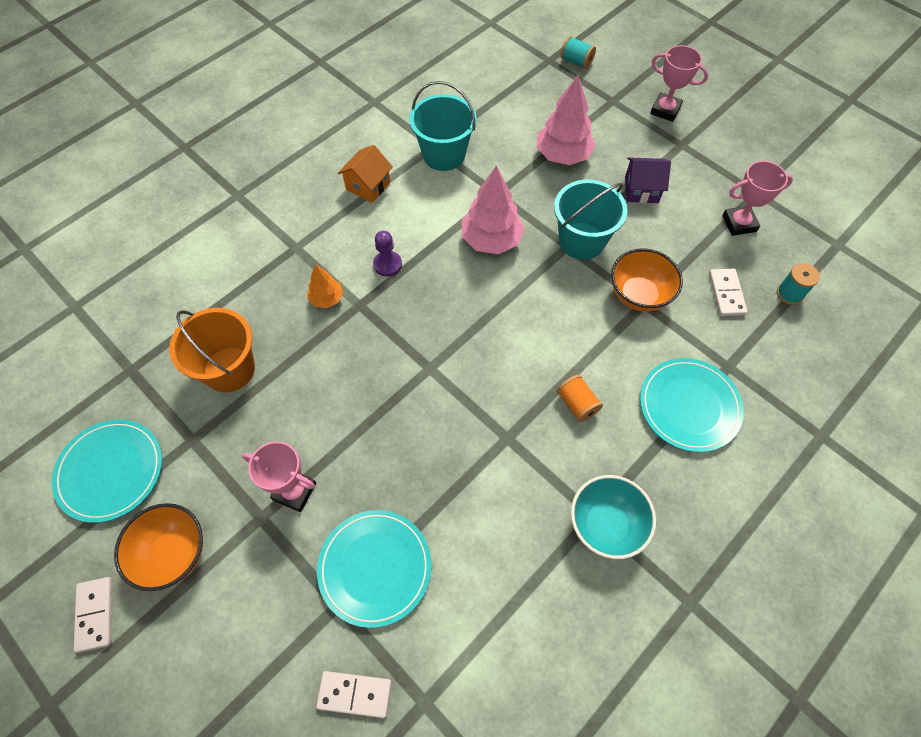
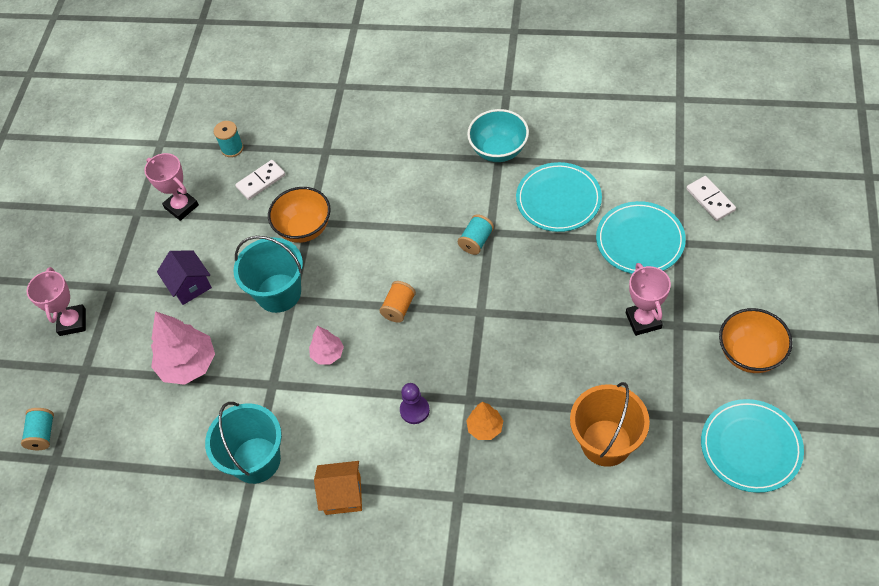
camera: 120 degrees left, 5 degrees down
(95, 614) = (825, 363): white domino -> none
(491, 240) = (328, 354): pink tree -> pink tree, size x0.55
(506, 418) = (476, 241): none -> turquoise spool
(577, 404) = (429, 211): orange spool -> orange spool (399, 308)
(689, 406) = (376, 154): turquoise plate -> turquoise plate (558, 199)

